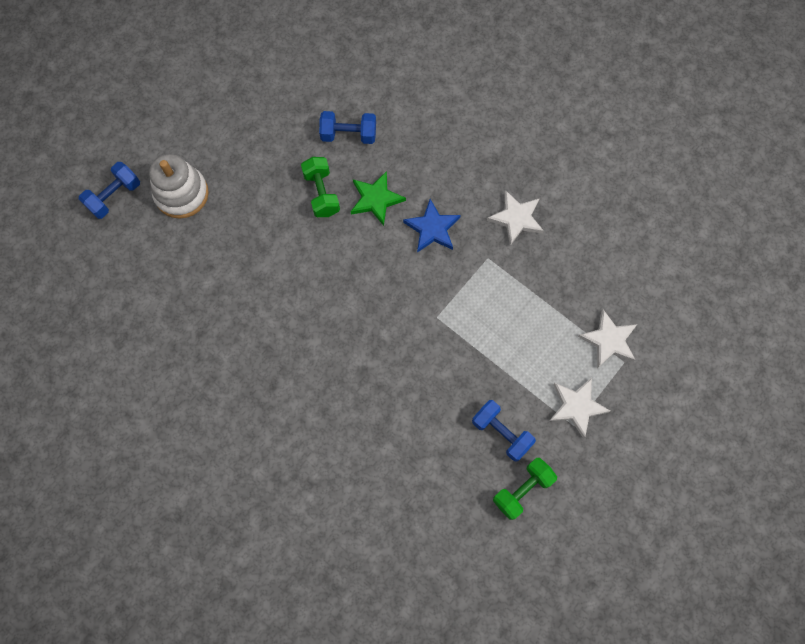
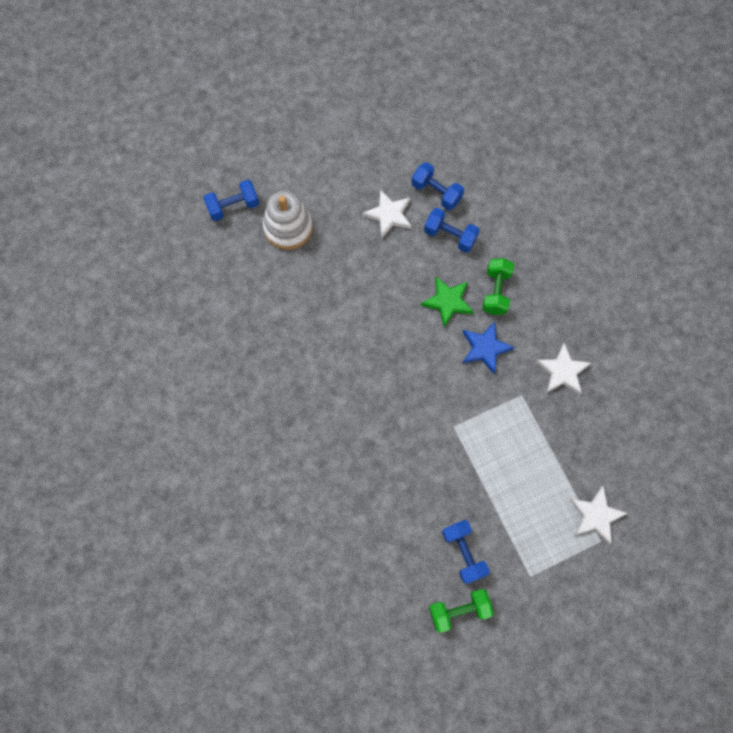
camera: 25 degrees right, 0 degrees up
(316, 98) = (436, 192): none -> blue dumbbell
(321, 193) = (404, 277): green dumbbell -> green dumbbell (495, 292)
(576, 407) = (540, 560): white star -> white star (389, 215)

